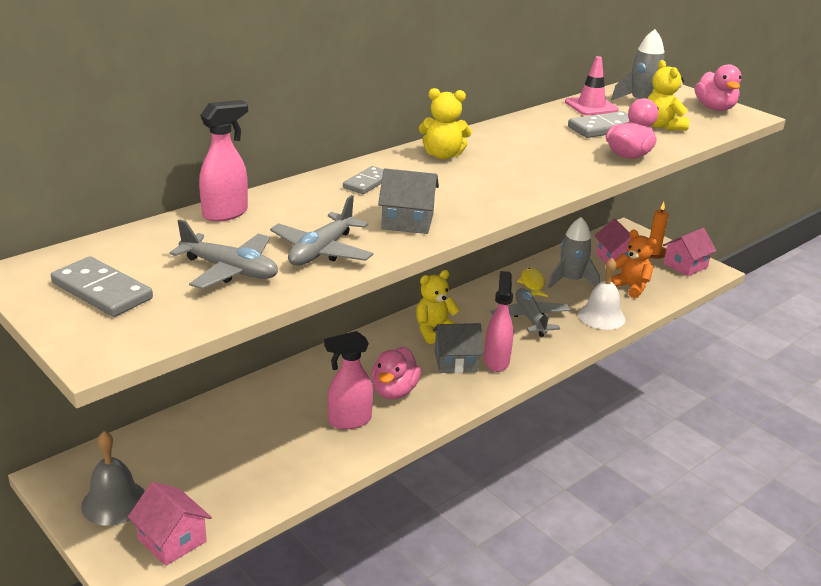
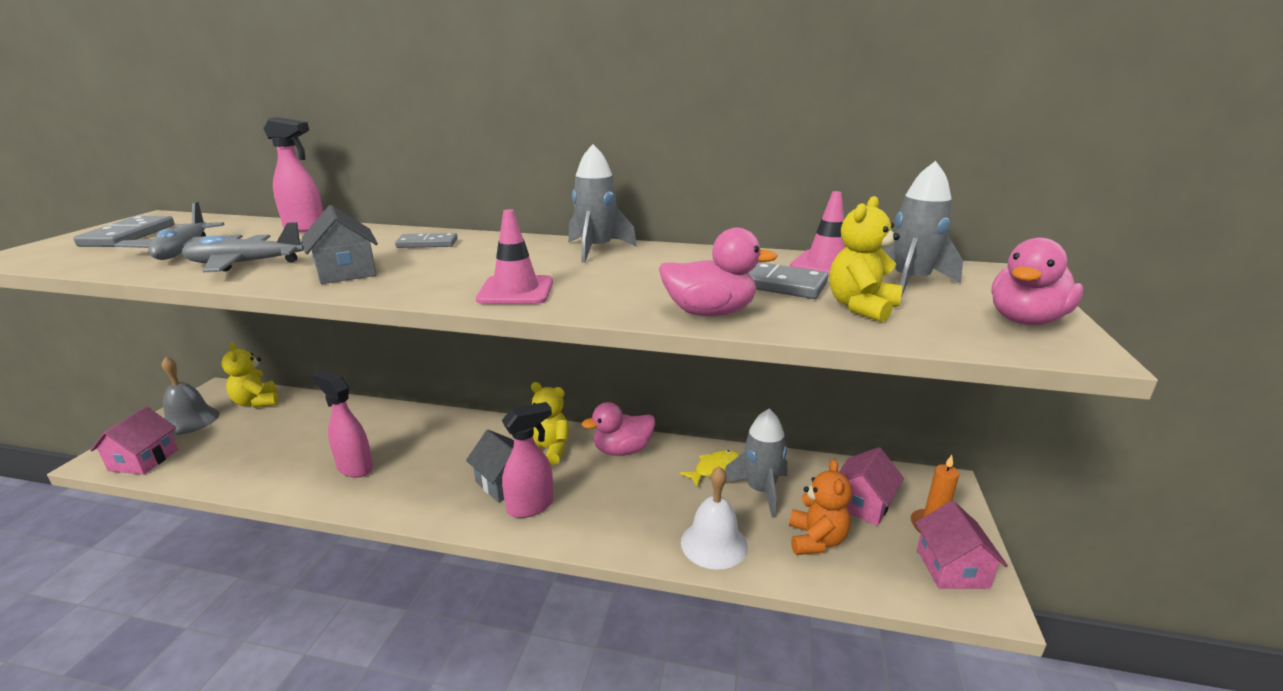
camera: 55 degrees right, 5 degrees down
(394, 391) = (422, 470): pink duck -> pink duck (622, 450)
(443, 155) = (540, 248): yellow teddy bear -> yellow teddy bear (257, 402)
(472, 142) = (596, 249): none -> grey rocket
(529, 185) = (516, 291): none -> pink traffic cone
(530, 318) = (641, 495): grey plane -> none
(685, 265) = (952, 568): pink house -> pink house turned 75 degrees clockwise

